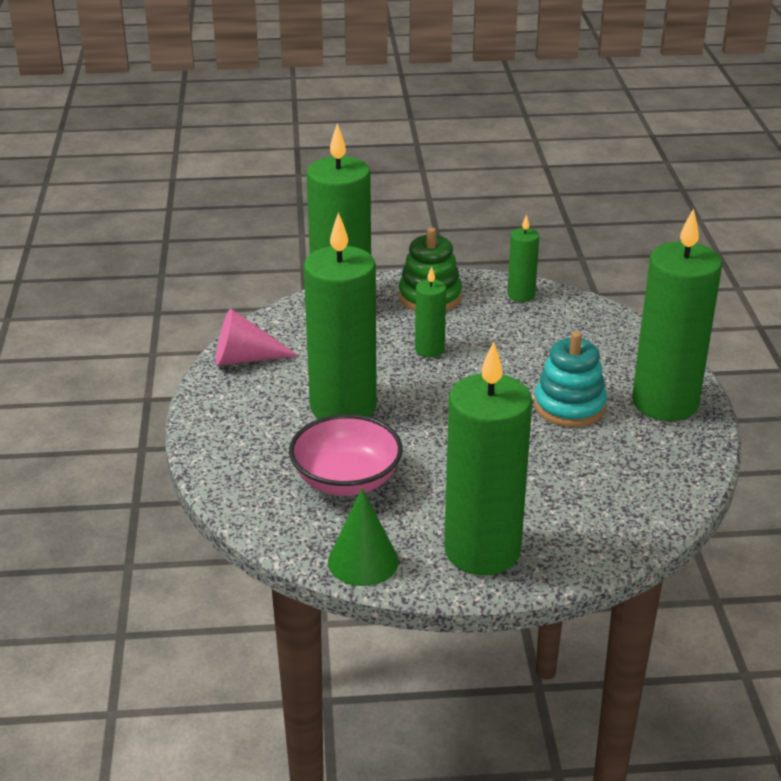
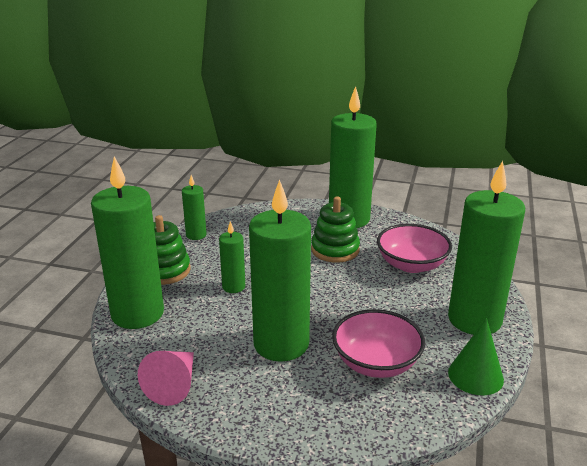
camera: 70 degrees left, 5 degrees down
(569, 406) = (335, 250): turquoise stacking toy -> green stacking toy
(581, 478) = (411, 264): none -> pink bowl

